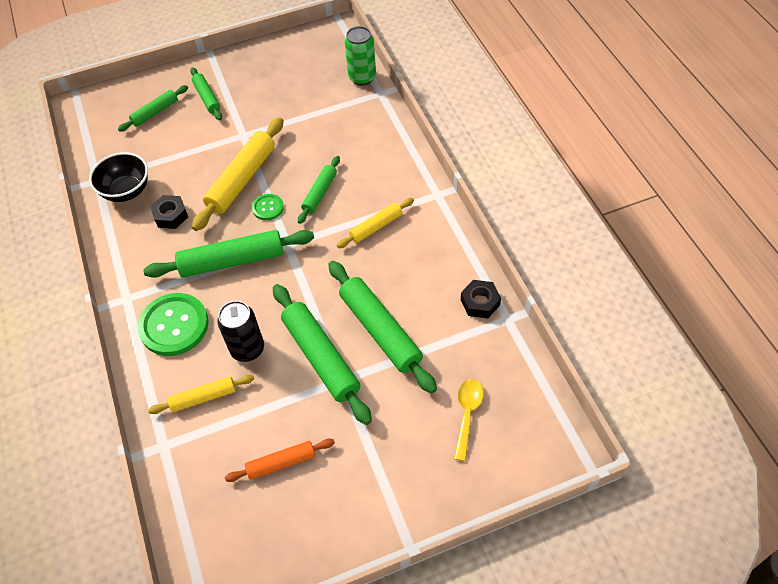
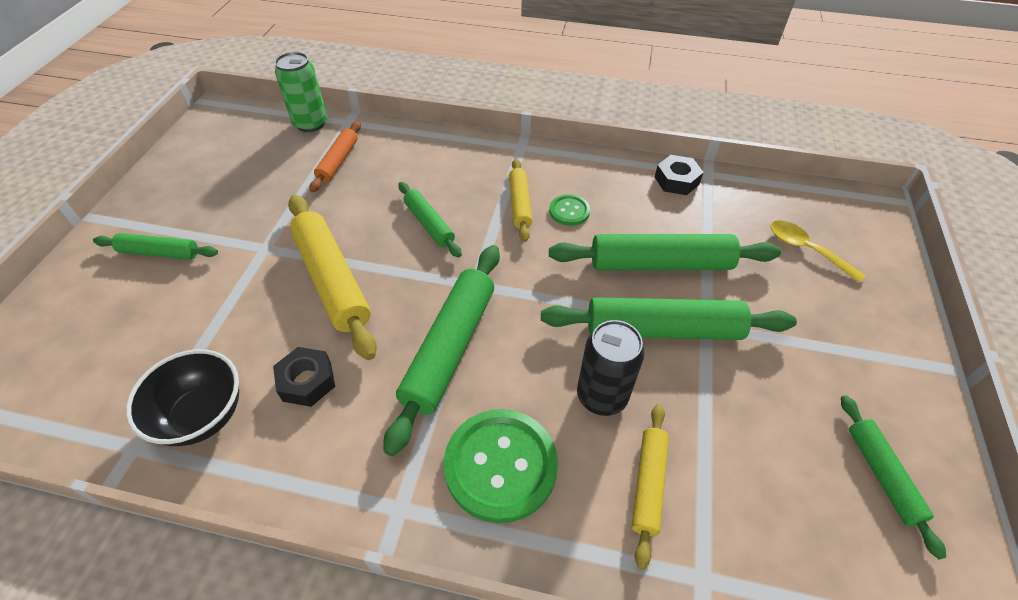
camera: 60 degrees left, 5 degrees down
(155, 112) = (107, 316): green rolling pin -> green rolling pin (882, 475)
(268, 208) = (402, 277): green button -> green button (569, 211)
(281, 463) = (797, 440): orange rolling pin -> orange rolling pin (338, 161)

